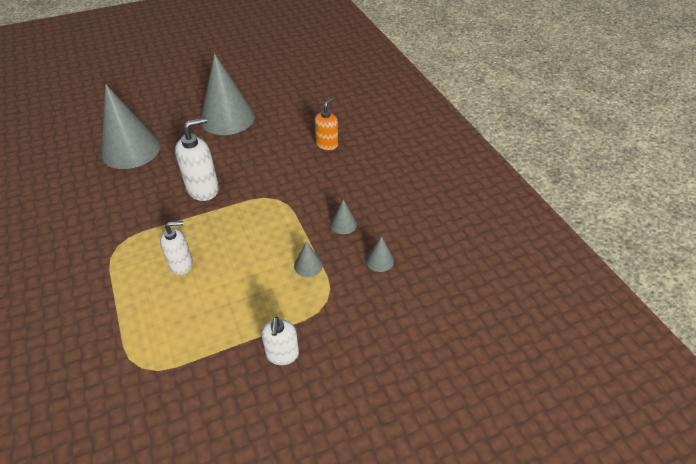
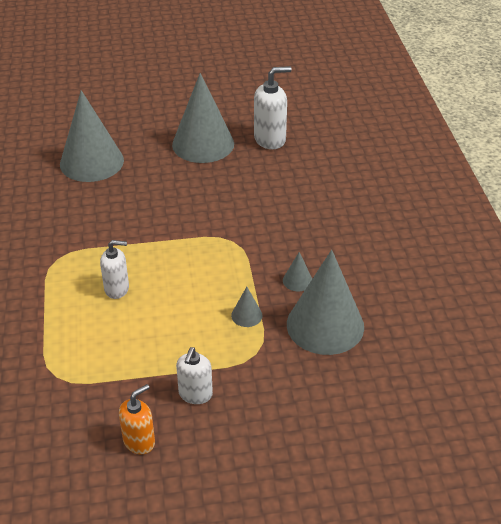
camera: 15 degrees right, 5 degrees down
(203, 189) = (157, 217): white soap dispenser -> white soap dispenser (270, 139)
(327, 144) = (306, 191): orange soap dispenser -> orange soap dispenser (139, 441)
(379, 260) = (325, 325): grey cone -> grey cone, size x2.46

